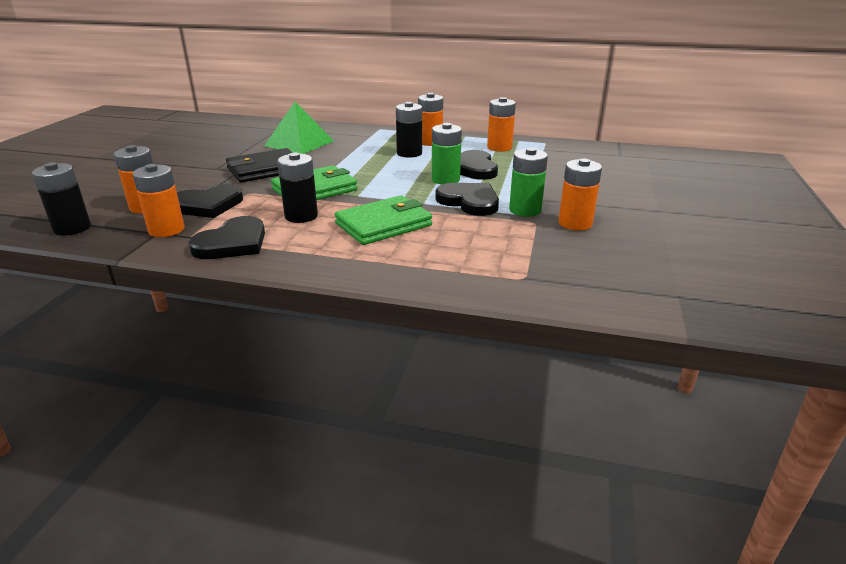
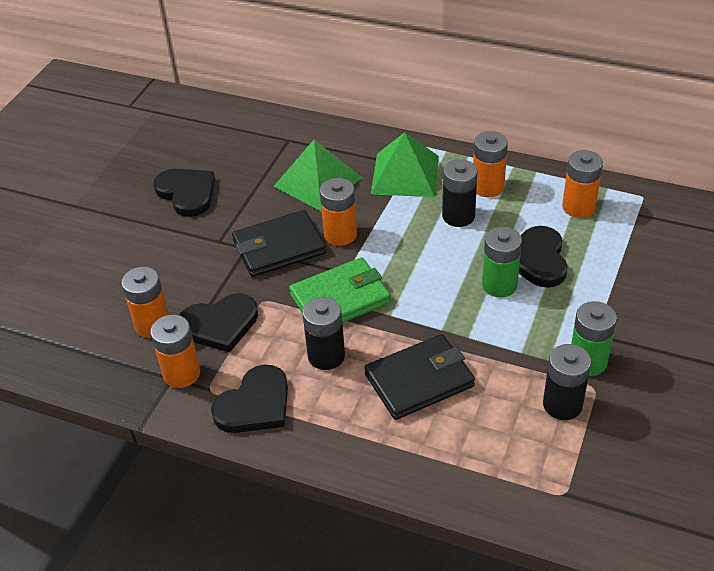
camera: 10 degrees right, 15 degrees up
(72, 228) = (82, 362): black battery -> black battery (562, 405)
(367, 139) = (405, 174): none -> green pyramid
(383, 225) = (419, 380): green wallet -> black wallet
(469, 201) = (523, 338): black heart -> black heart (187, 193)
(575, 223) = (642, 394): orange battery -> orange battery (340, 234)

